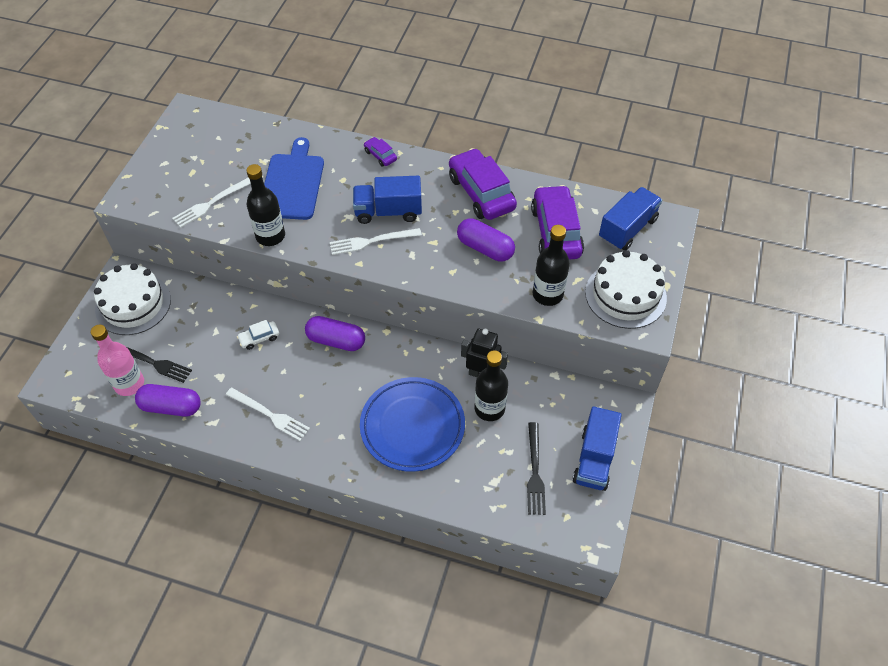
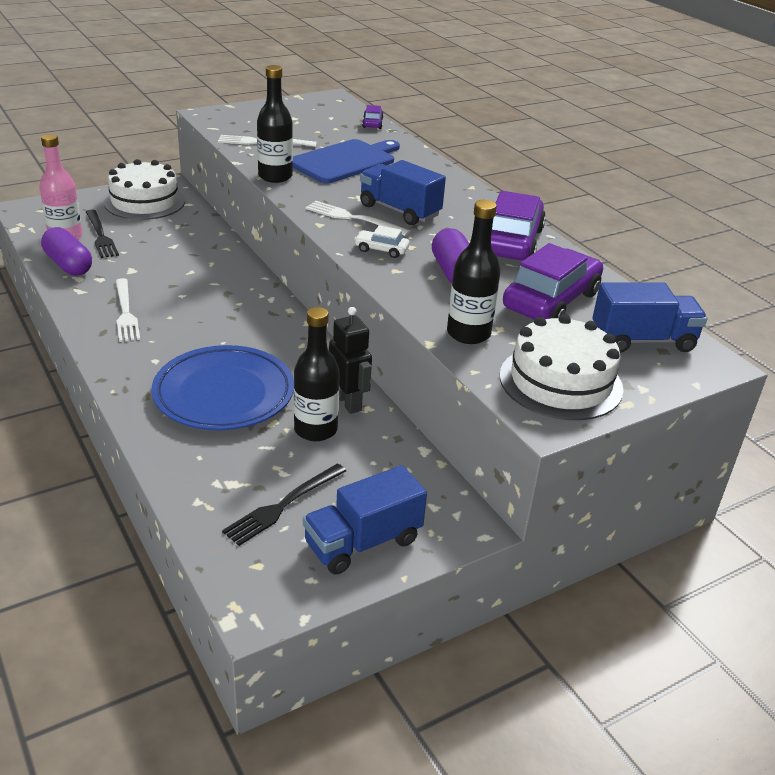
camera: 40 degrees right, 20 degrees down
(259, 338) = (198, 267): white car -> white car (381, 250)
(336, 341) = (255, 303): purple capsule -> none
(380, 155) = (450, 181): purple car -> purple car (372, 123)

